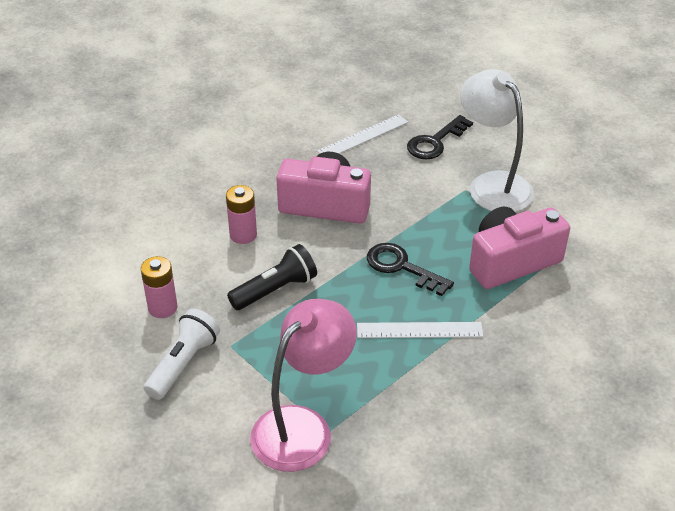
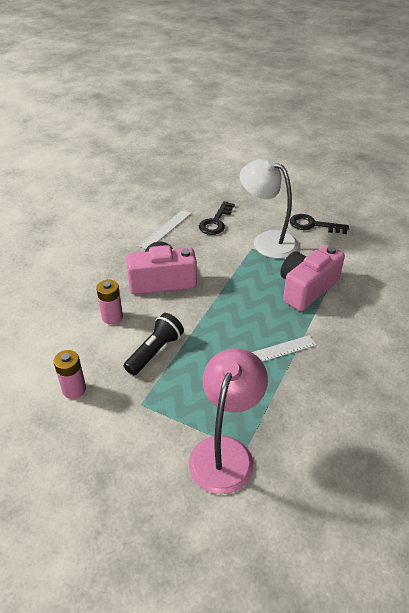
camera: 20 degrees left, 0 degrees up
(183, 363) = (110, 429): white flashlight -> none
(402, 267) = (237, 311): black key -> black key (313, 225)

